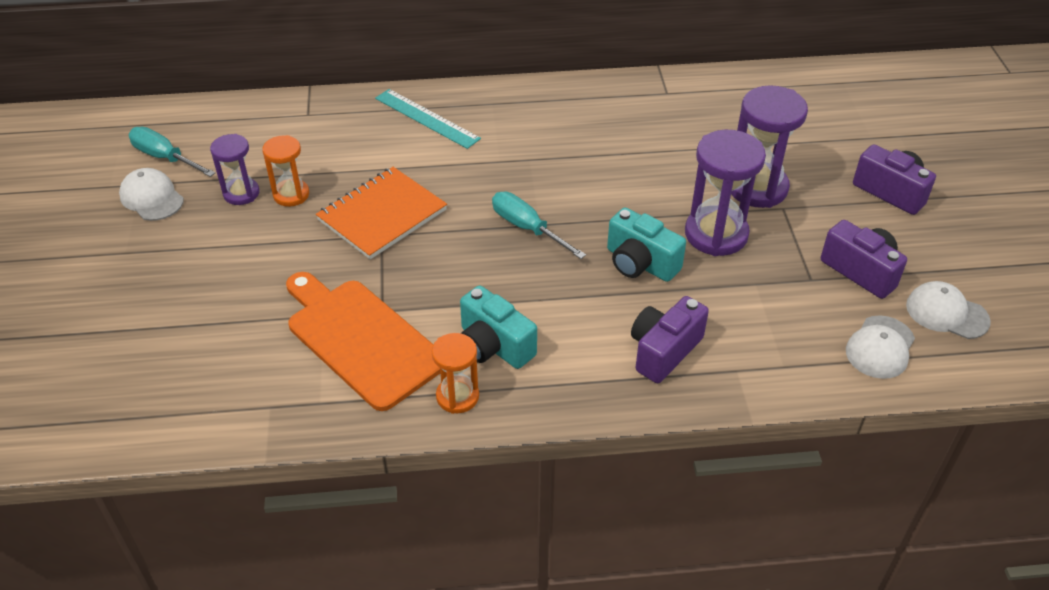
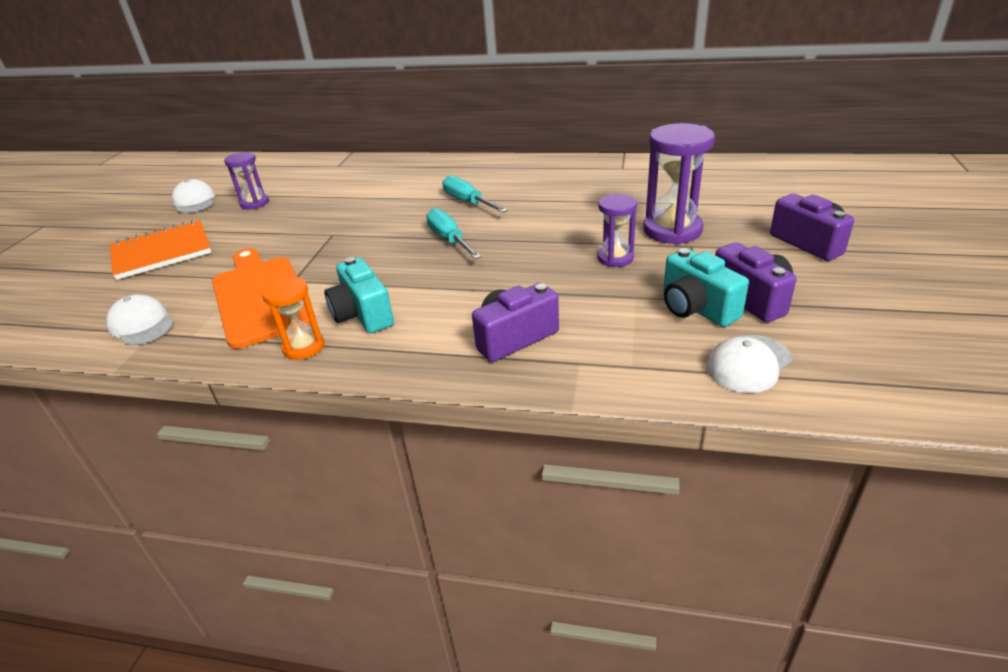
camera: 20 degrees right, 10 degrees down
(165, 157) = (223, 182): turquoise screwdriver -> turquoise screwdriver (468, 202)
(291, 195) = (287, 206): orange hourglass -> none
(382, 215) = (342, 223): orange notebook -> orange notebook (162, 252)
(426, 118) = (420, 172): turquoise ruler -> none
(640, 263) = (532, 271): turquoise camera -> turquoise camera (696, 308)
(716, 234) = (615, 258): purple hourglass -> purple hourglass, size x0.59
(946, 313) = (840, 343): white cap -> white cap (141, 324)

